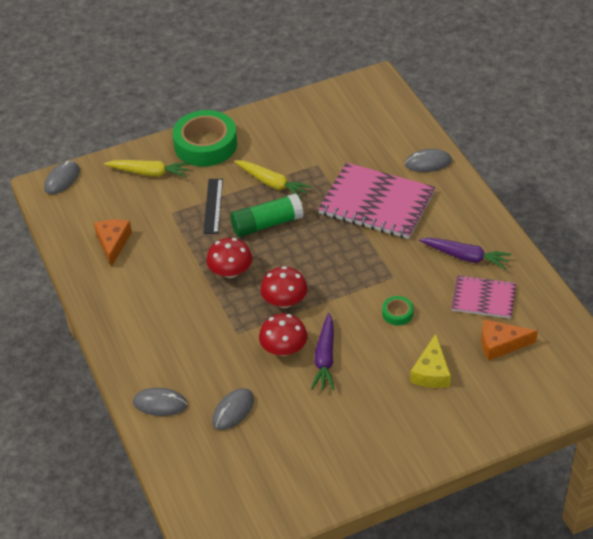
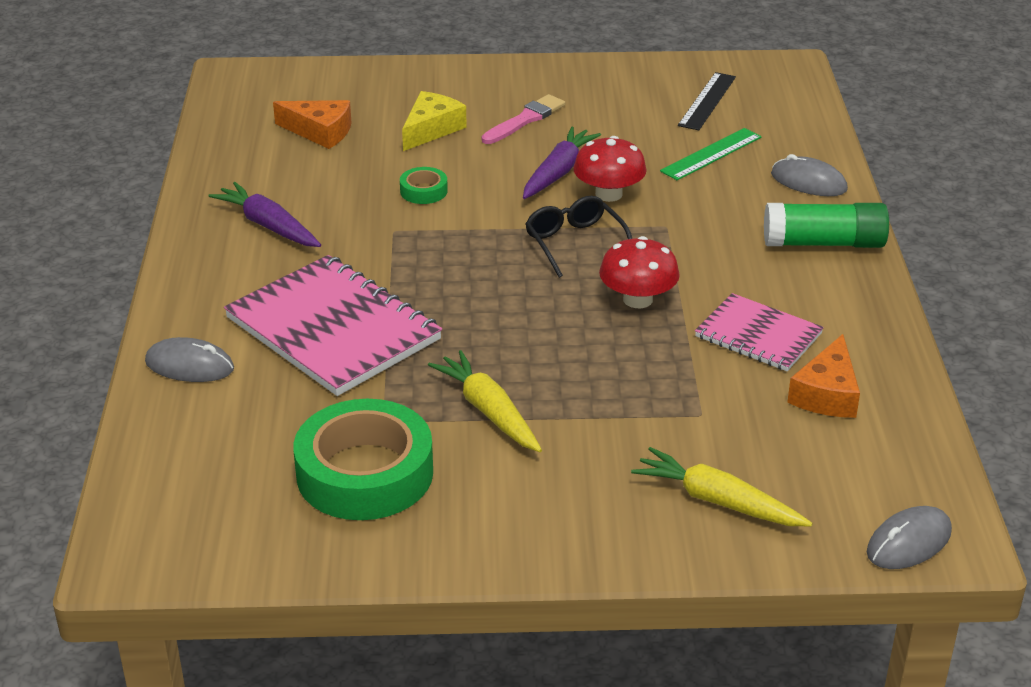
camera: 160 degrees left, 10 degrees down
(205, 145) = (576, 525): green tape -> green tape (365, 473)
(213, 206) = (618, 404): black ruler -> black ruler (707, 101)
(233, 410) = (711, 154): grey mouse -> green ruler
(267, 224) = (539, 349): green glue stick -> green glue stick (824, 243)
(284, 301) = (574, 243): red mushroom -> black glasses
(375, 404) = (525, 120): none -> pink brush
(483, 298) = (293, 177): pink notebook -> pink notebook (758, 335)

